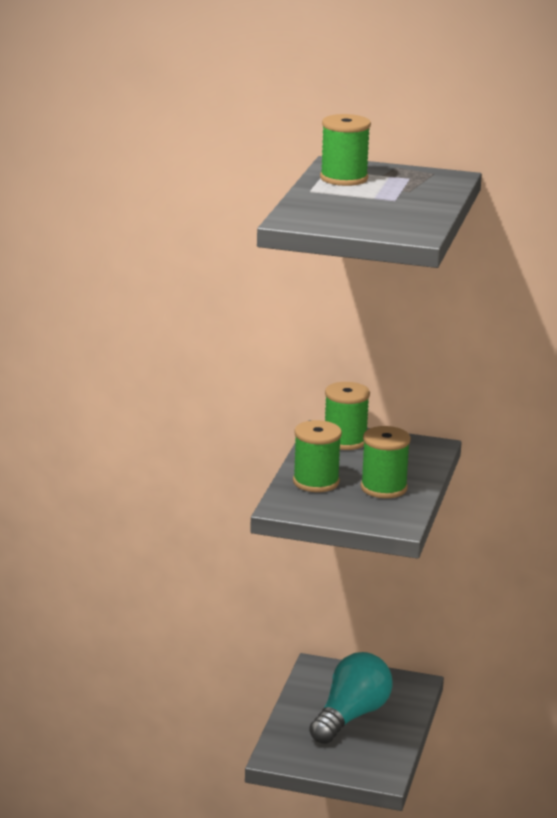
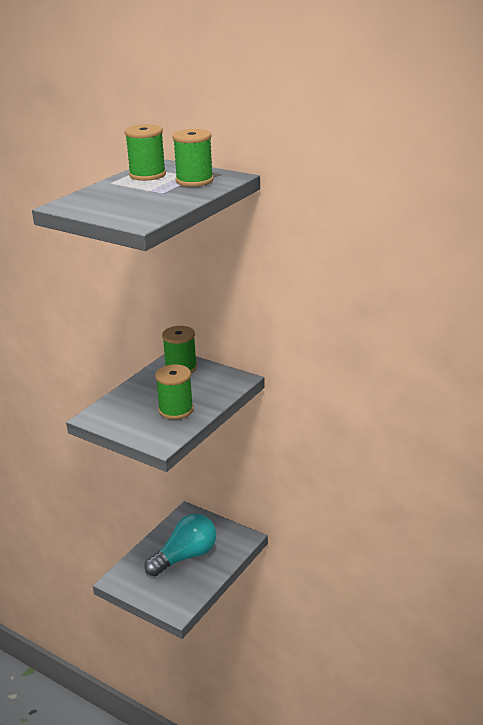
camera: 20 degrees right, 5 degrees up
(316, 482) = (133, 399): green spool -> green spool (194, 181)

